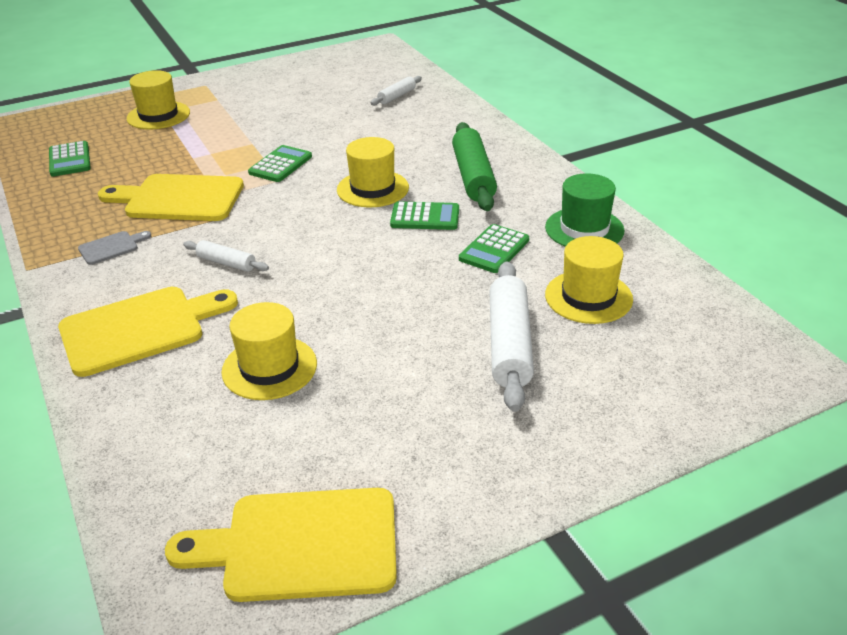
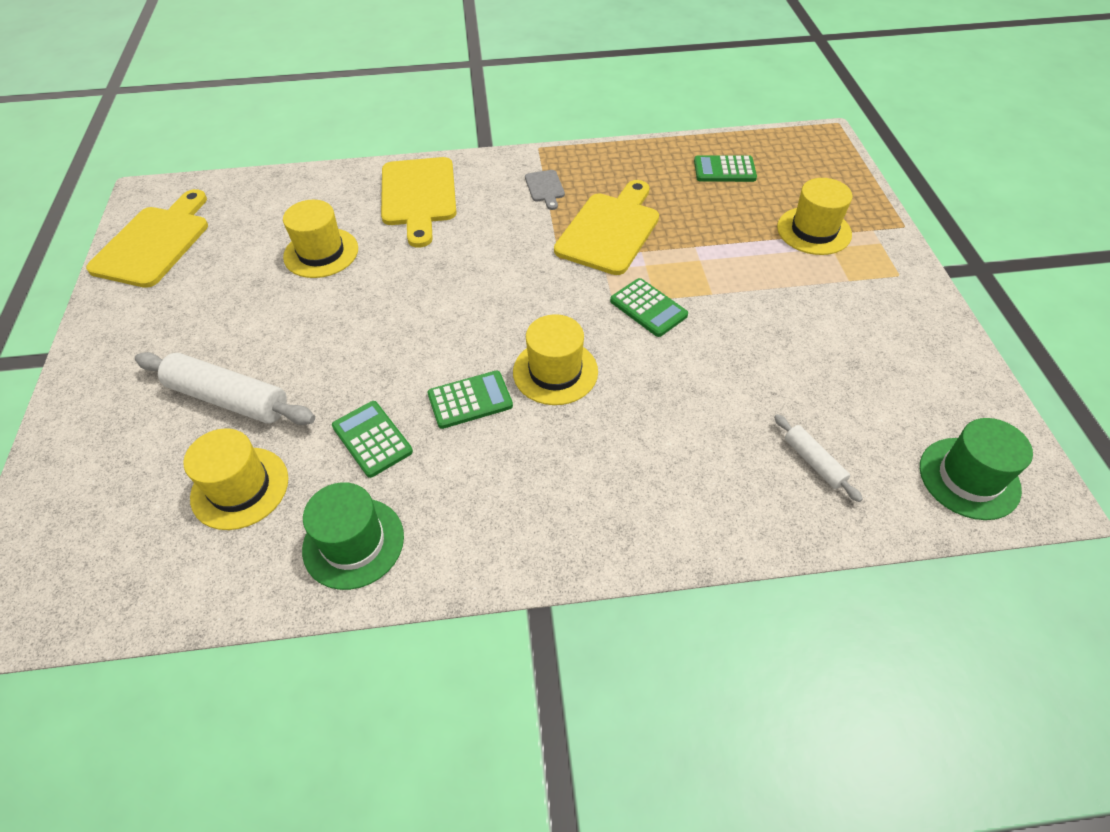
camera: 110 degrees right, 15 degrees up
(226, 263) = (478, 247): white rolling pin -> none
(380, 60) = (969, 478): none -> green hat
(425, 217) = (470, 400): green calculator -> green calculator turned 135 degrees counterclockwise
(473, 176) = (535, 474): green rolling pin -> none

